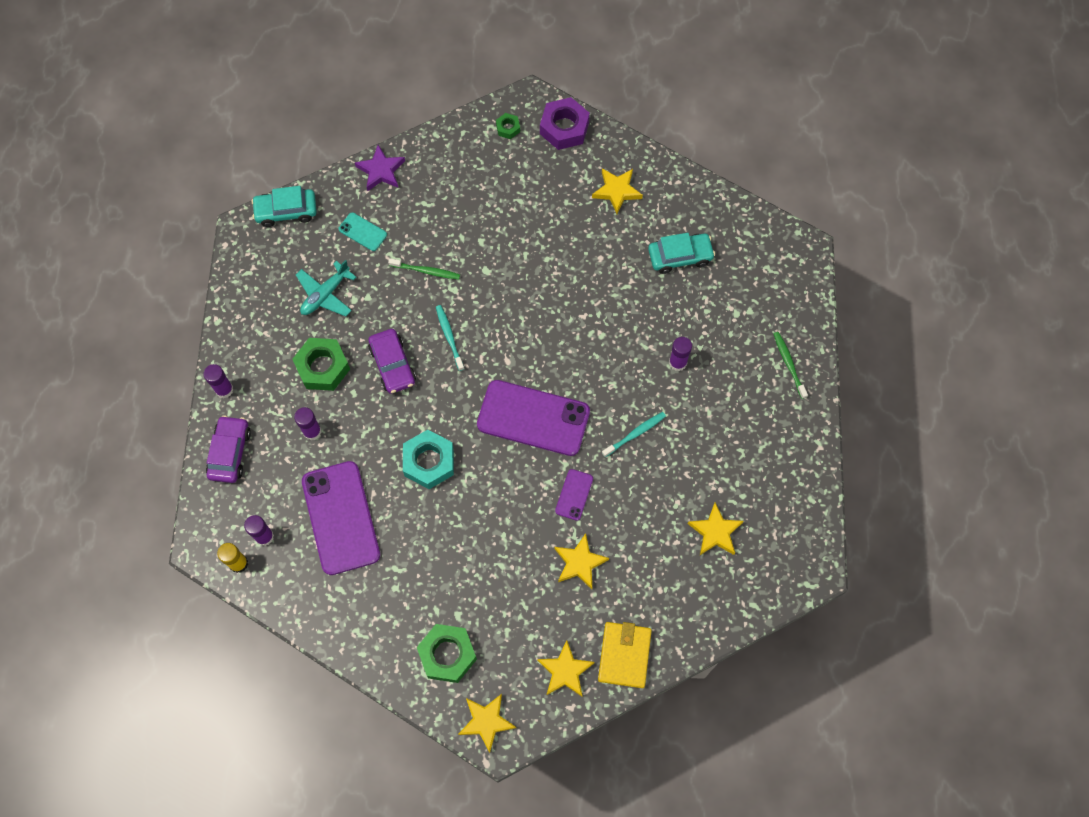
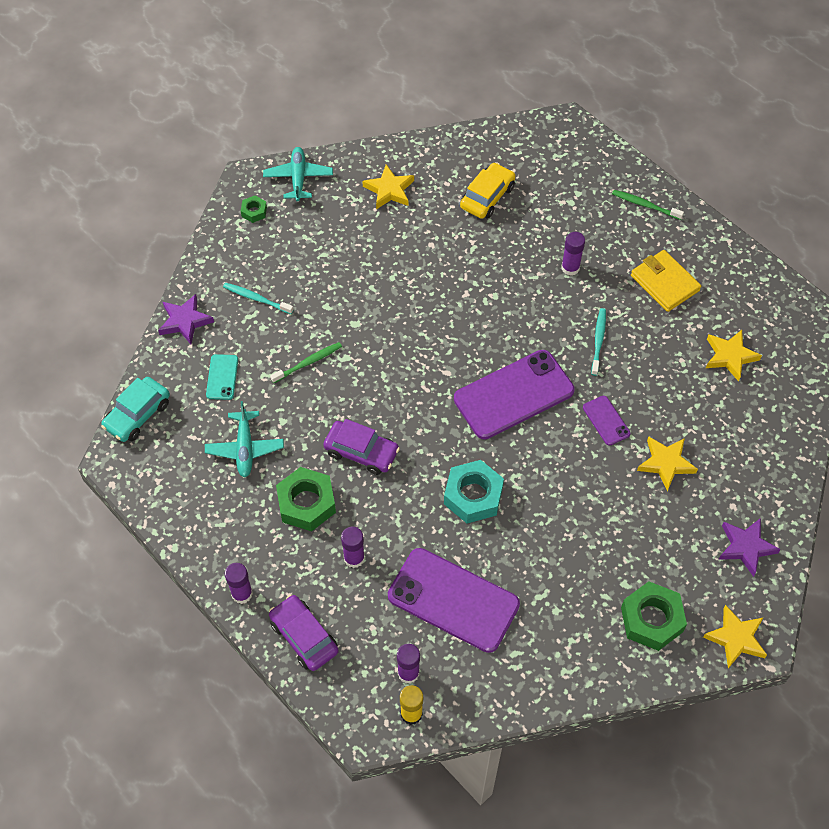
camera: 45 degrees left, 10 degrees down
(362, 232) = (222, 377): turquoise phone -> turquoise phone turned 75 degrees counterclockwise
(449, 336) = (382, 393): turquoise toothbrush -> turquoise toothbrush (256, 298)
(564, 128) = (298, 178): purple nut -> turquoise plane
(565, 671) = (746, 547): yellow star -> purple star
(624, 655) = (771, 496): yellow wallet -> yellow wallet (664, 283)
(680, 256) = (487, 197): turquoise car -> yellow car

